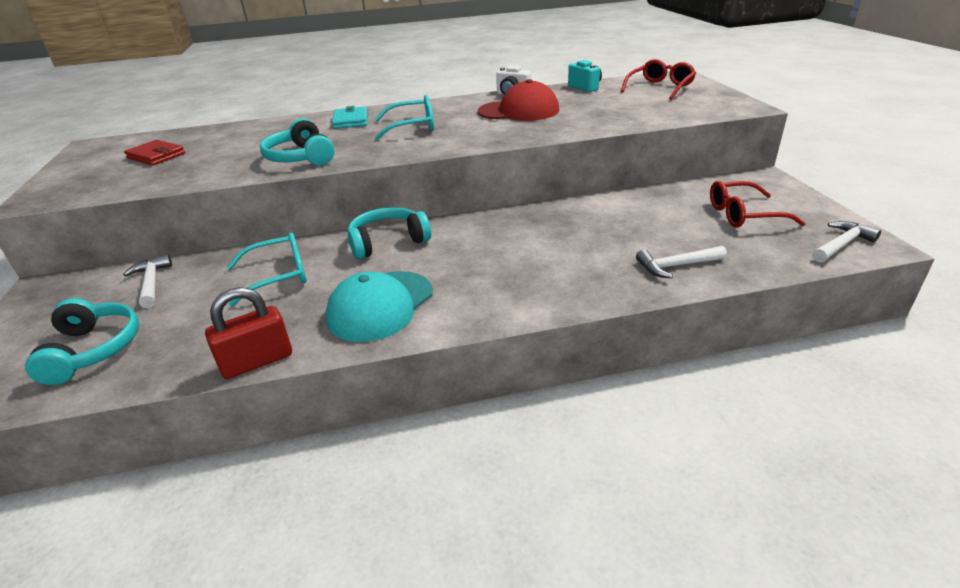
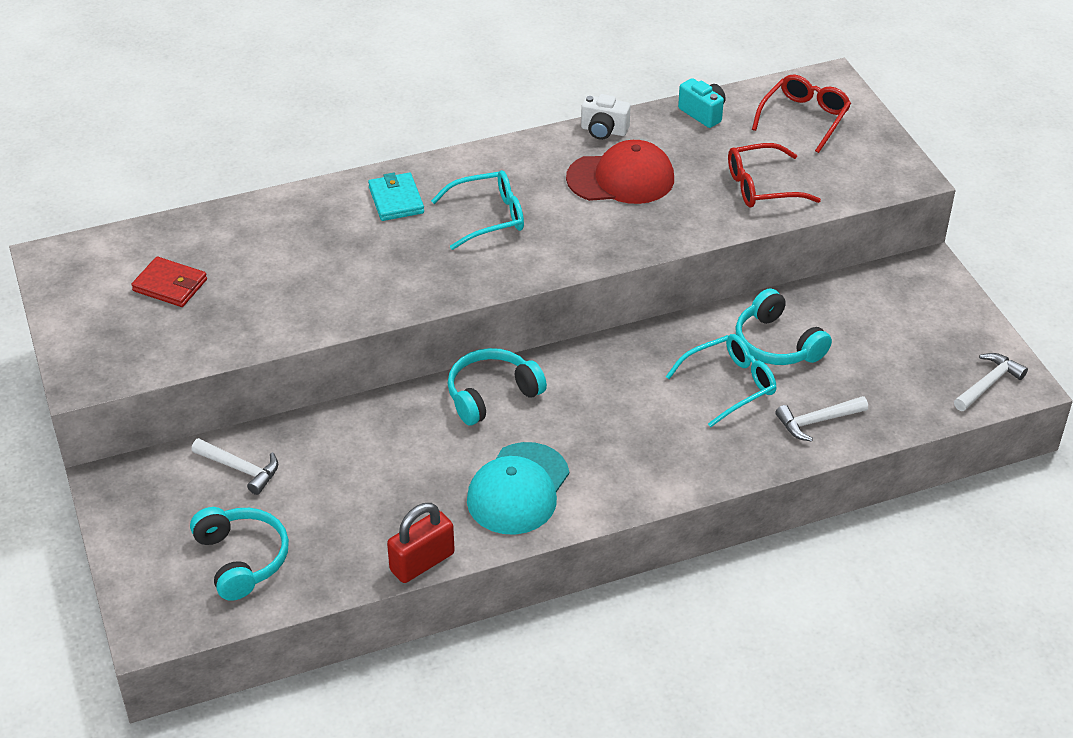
camera: 10 degrees left, 10 degrees up
(152, 283) = (240, 469): white hammer -> white hammer turned 150 degrees clockwise
(277, 276) = (385, 453): turquoise glasses -> turquoise glasses (729, 385)
(301, 157) = (370, 289): turquoise headphones -> turquoise headphones (777, 344)
(744, 214) = (896, 337): red glasses -> red glasses (762, 186)

